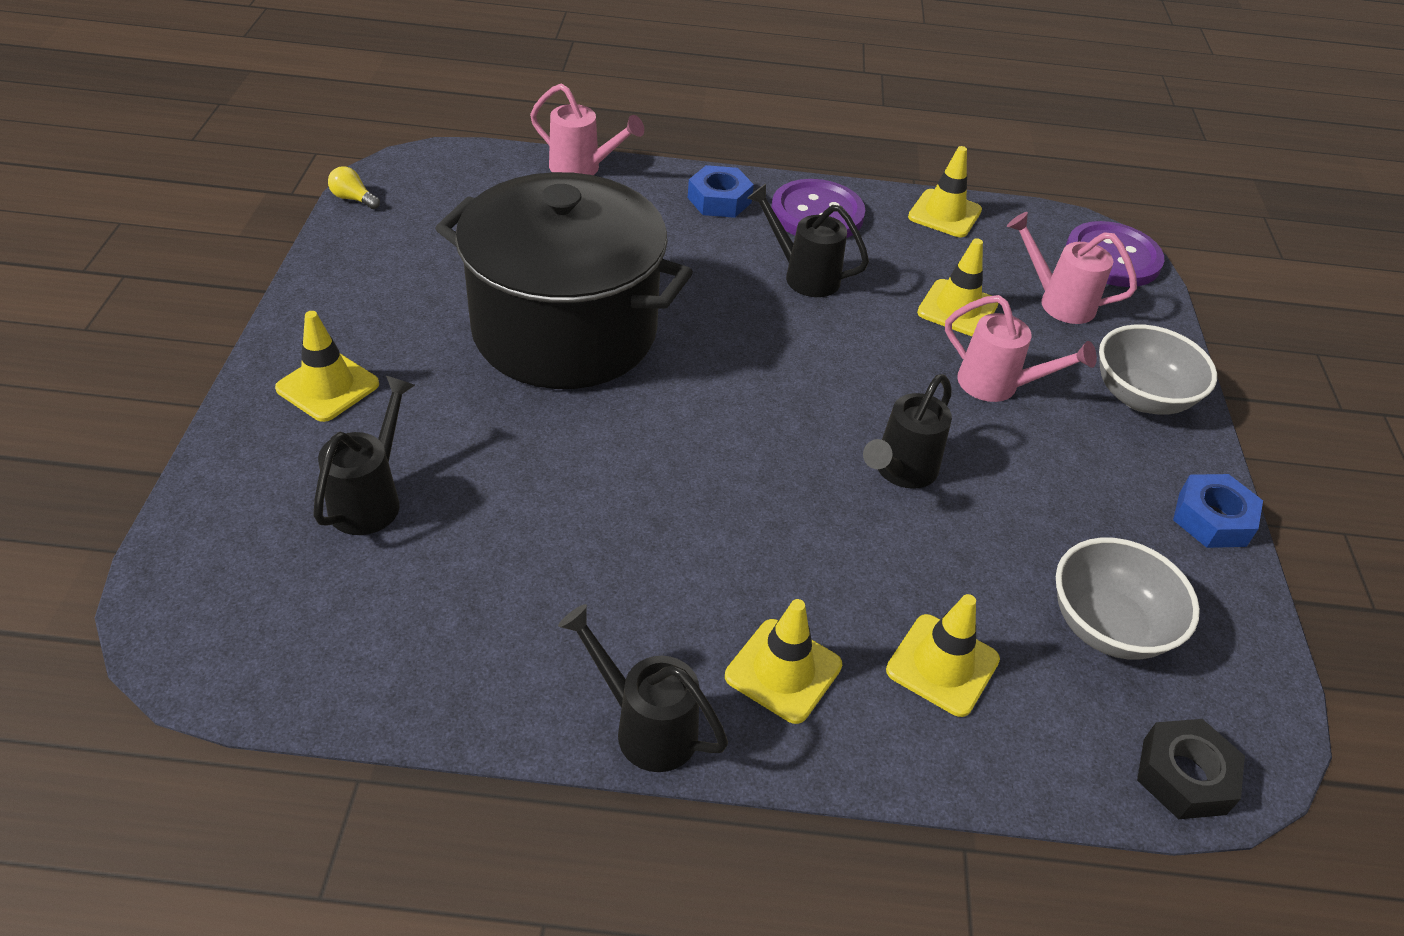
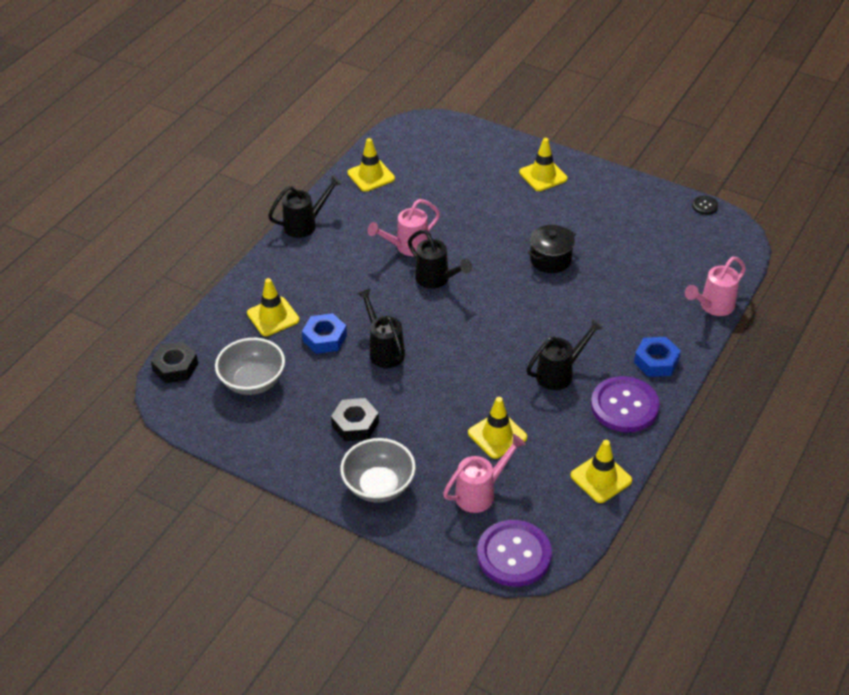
camera: 120 degrees right, 0 degrees up
(353, 199) = (705, 206): yellow light bulb -> black button
(371, 498) = (463, 178): black watering can -> black watering can (436, 280)
(564, 331) = (550, 259): black pot -> black pot, size x0.40
(783, 671) = (303, 268): yellow traffic cone -> yellow traffic cone (371, 176)
(998, 386) = (422, 421): pink watering can -> pink watering can (407, 247)
(1068, 456) = (355, 424): none -> black nut
(1212, 519) = (280, 462): blue nut -> blue nut (325, 338)

